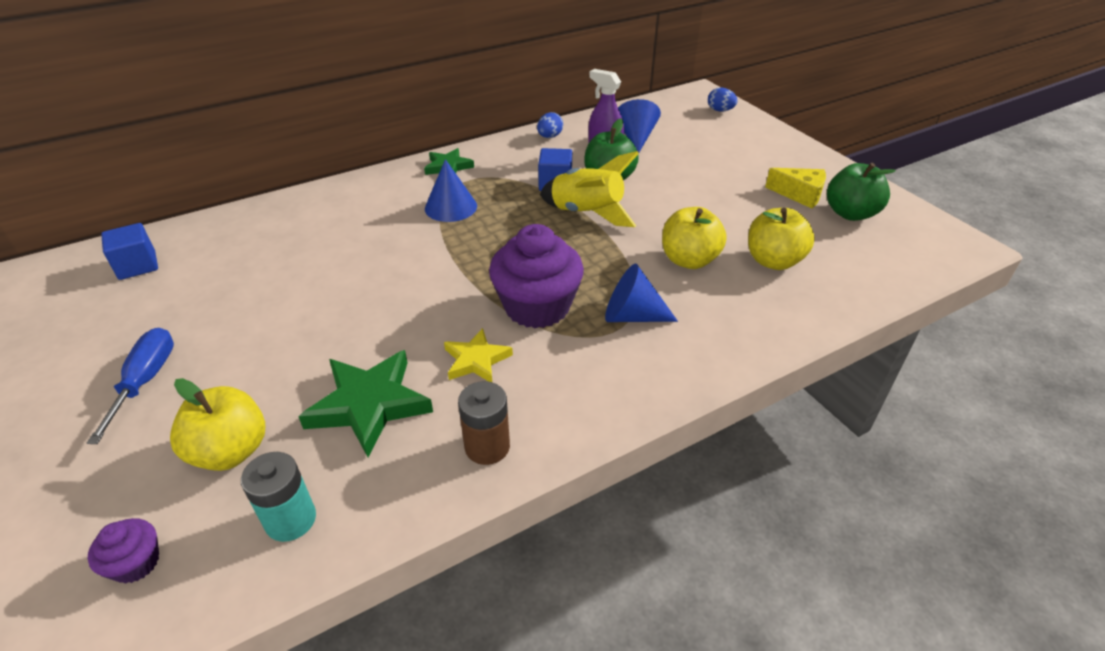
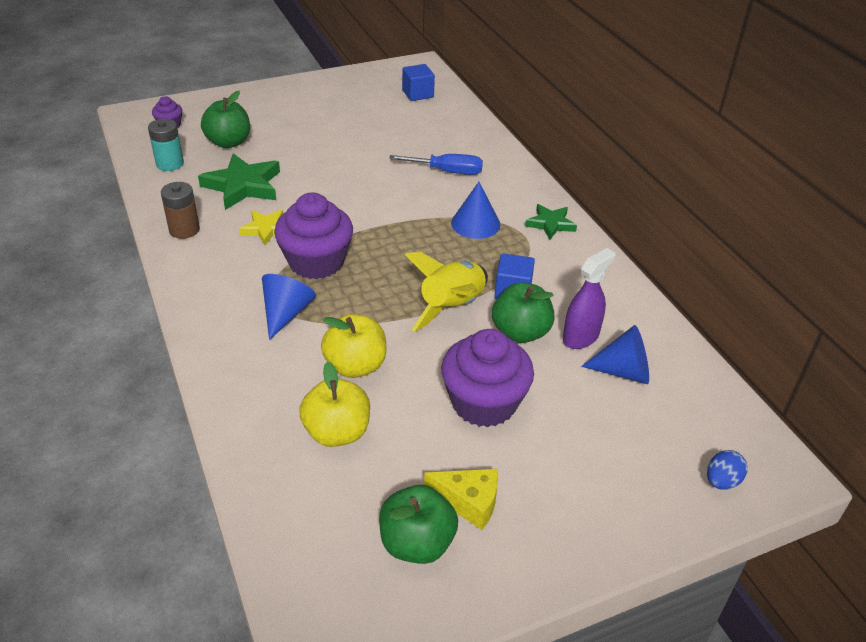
camera: 95 degrees right, 0 degrees up
(145, 381) = (299, 111): blue screwdriver -> blue screwdriver (447, 171)
(230, 451) = (228, 142): yellow apple -> green apple
(549, 137) = (621, 297): blue egg -> none
(699, 192) = (484, 403): none -> purple cupcake
(800, 195) = (468, 502): yellow cheese -> yellow cheese turned 105 degrees counterclockwise

